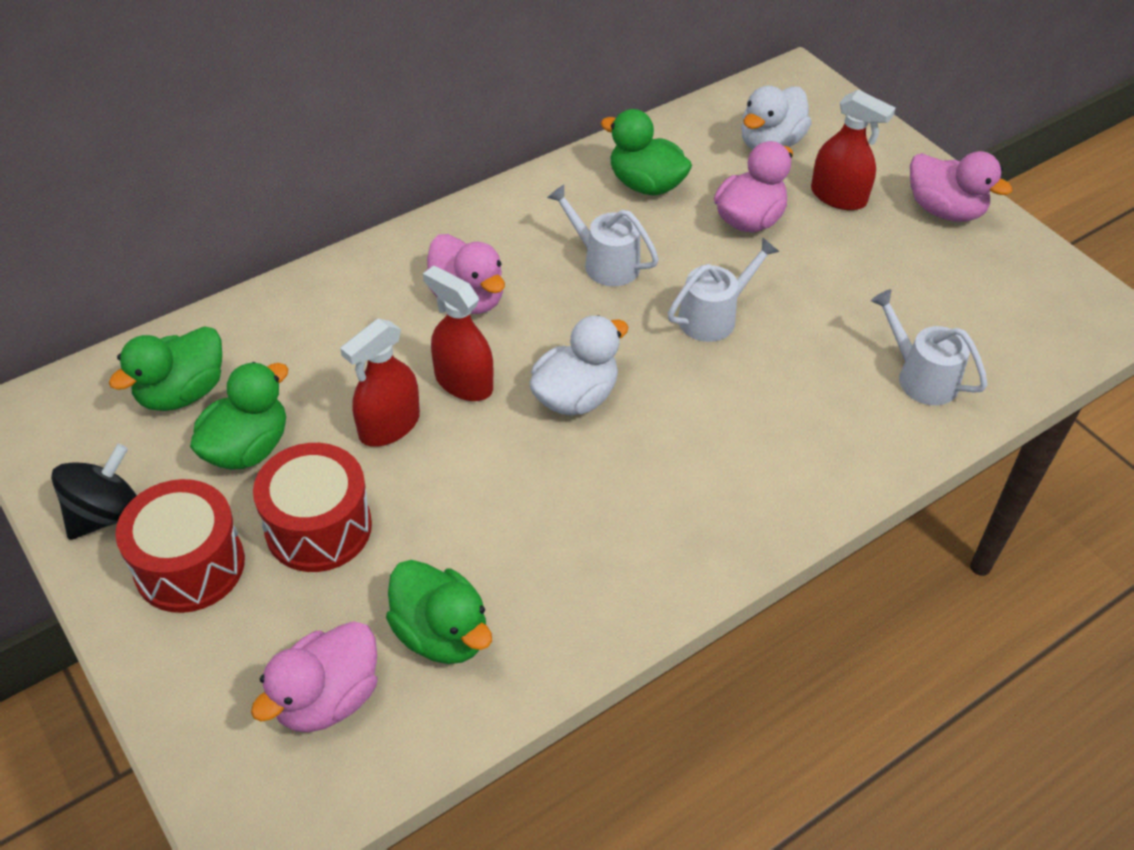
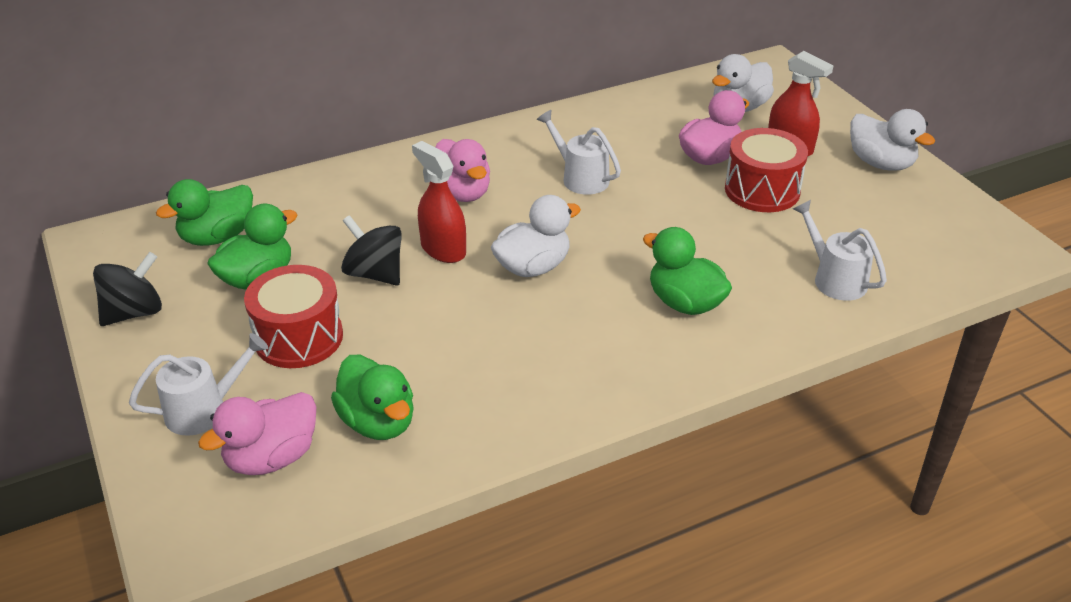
camera: 10 degrees right, 10 degrees down
(189, 565) = (189, 353): red drum -> red drum (762, 190)
(389, 426) = (375, 273): red spray bottle -> black spinning top
(645, 184) = (627, 128): green duck -> green duck (685, 303)
(714, 316) = (664, 221): white watering can -> white watering can (205, 410)
(944, 210) = (880, 163): pink duck -> white duck

